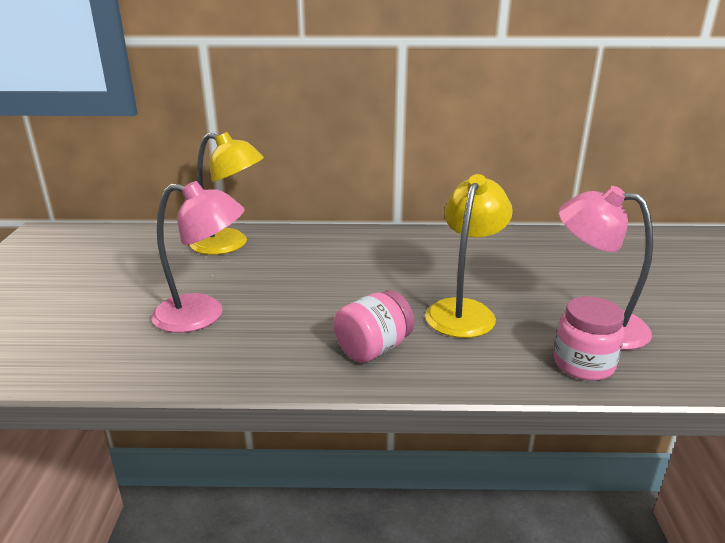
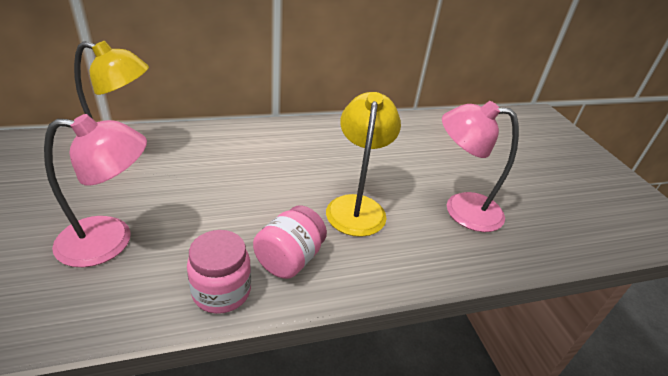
camera: 20 degrees left, 10 degrees up
(583, 364) = (464, 251): pink jar -> pink jar (221, 291)

